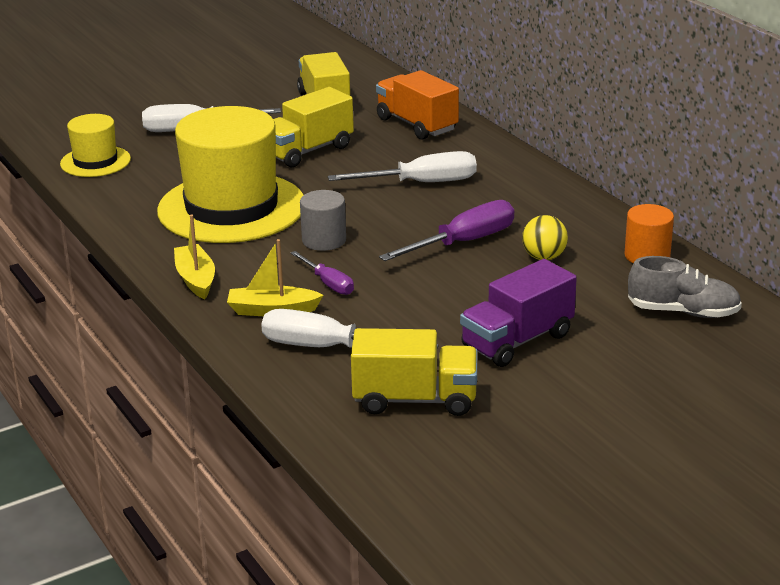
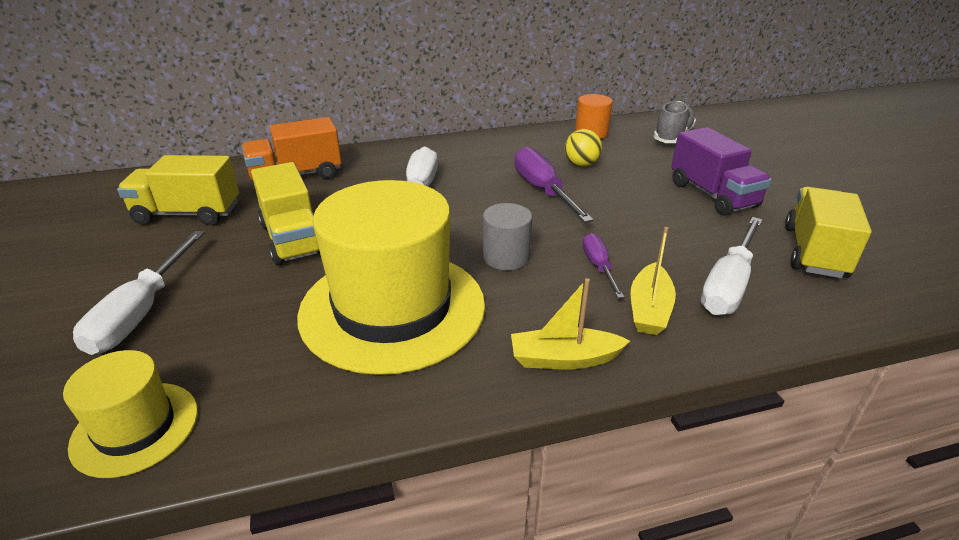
camera: 75 degrees left, 5 degrees up
(328, 283) = (598, 267): purple screwdriver -> purple screwdriver turned 75 degrees counterclockwise

